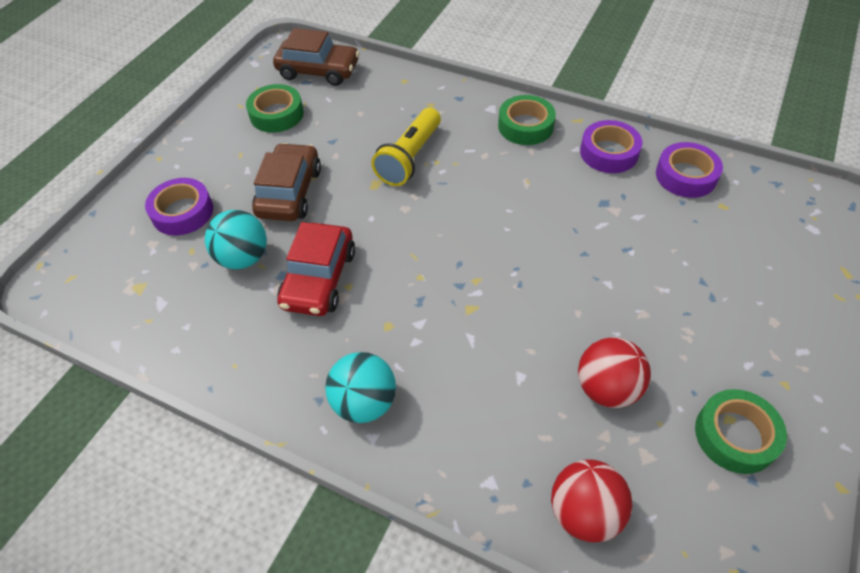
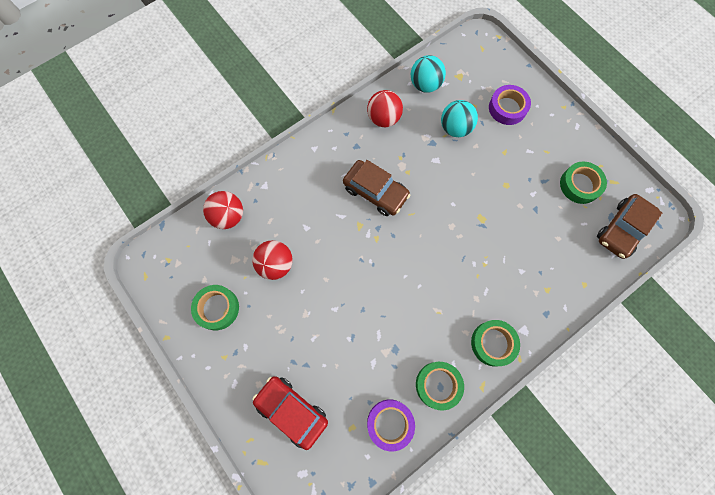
camera: 115 degrees right, 20 degrees up
(264, 357) = (384, 118): none -> red ball
(289, 192) = (497, 167): brown car -> brown car (375, 192)
(319, 279) = (420, 159): red car -> red car (292, 411)
(364, 402) = (333, 152): turquoise ball -> turquoise ball (425, 85)
(410, 158) = (495, 249): yellow flashlight -> none
(609, 153) = (438, 385): purple tape -> green tape

